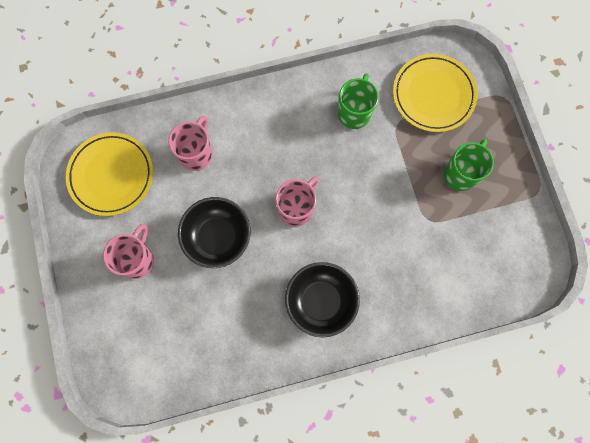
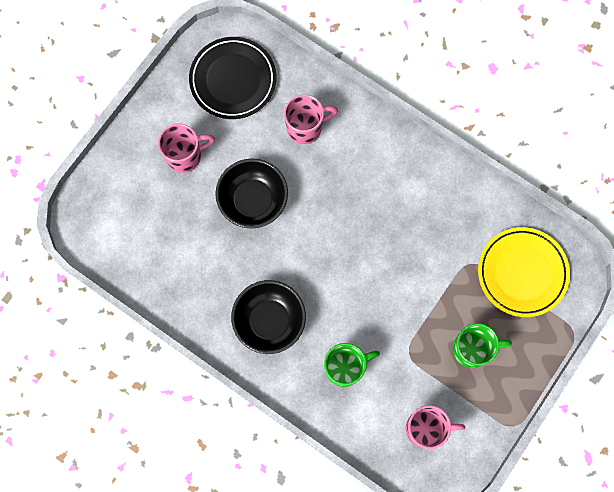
camera: 50 degrees right, 0 degrees up
(111, 175) = (233, 80): yellow plate -> black plate
(296, 208) = (328, 241): pink mug -> pink mug (426, 428)
(354, 112) = (449, 221): green mug -> green mug (345, 368)

